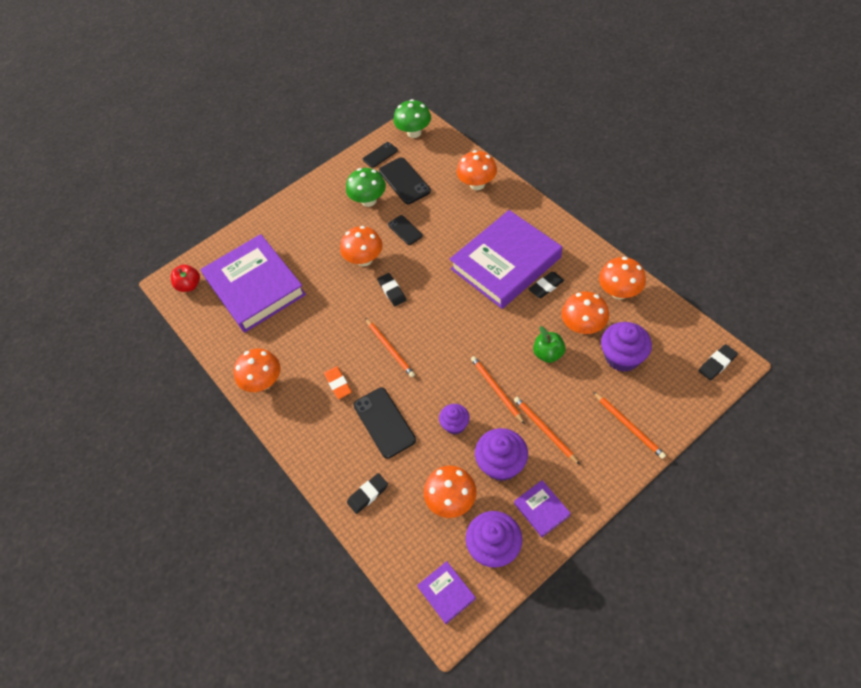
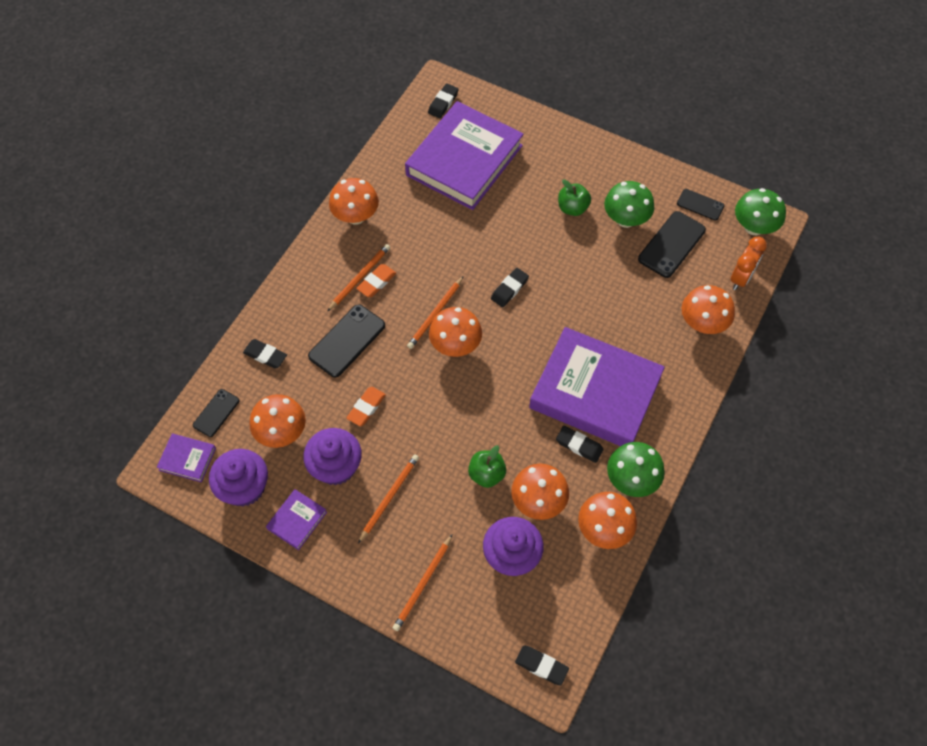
camera: 60 degrees right, 5 degrees up
(189, 285) = (443, 103): red apple -> black eraser
(341, 229) = (572, 208): none -> green apple
(364, 259) = (541, 247): orange mushroom -> orange mushroom (455, 345)
(405, 230) = (598, 271): black phone -> black phone (216, 413)
(446, 593) = (187, 459): purple book -> purple book turned 75 degrees clockwise
(451, 152) = (741, 278): none -> orange clock
(455, 425) = (366, 408): purple cupcake -> orange eraser
(496, 389) = (422, 434): orange pencil -> orange pencil (360, 278)
(585, 263) = (631, 479): none -> green mushroom

